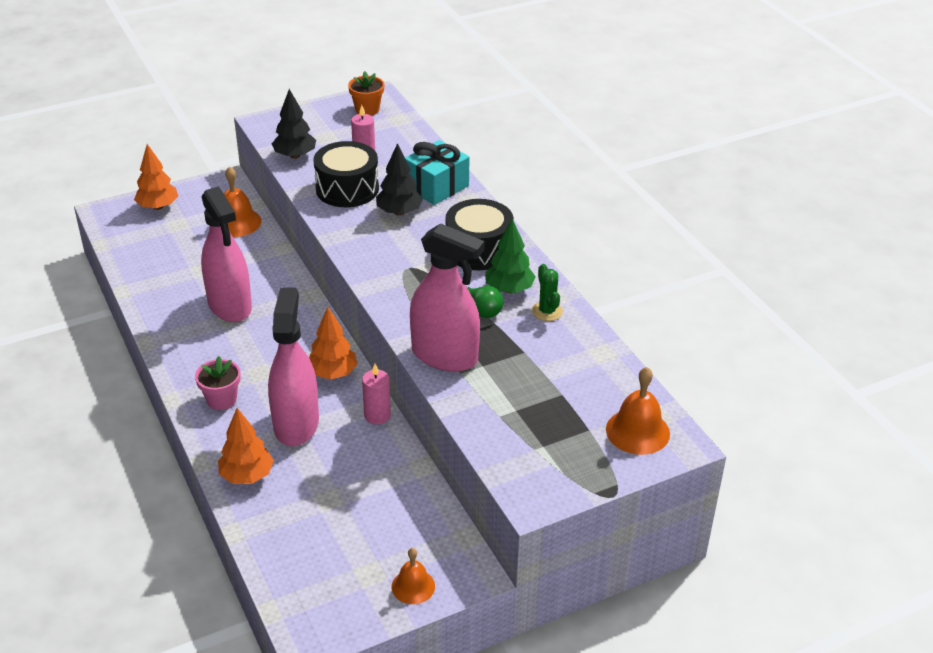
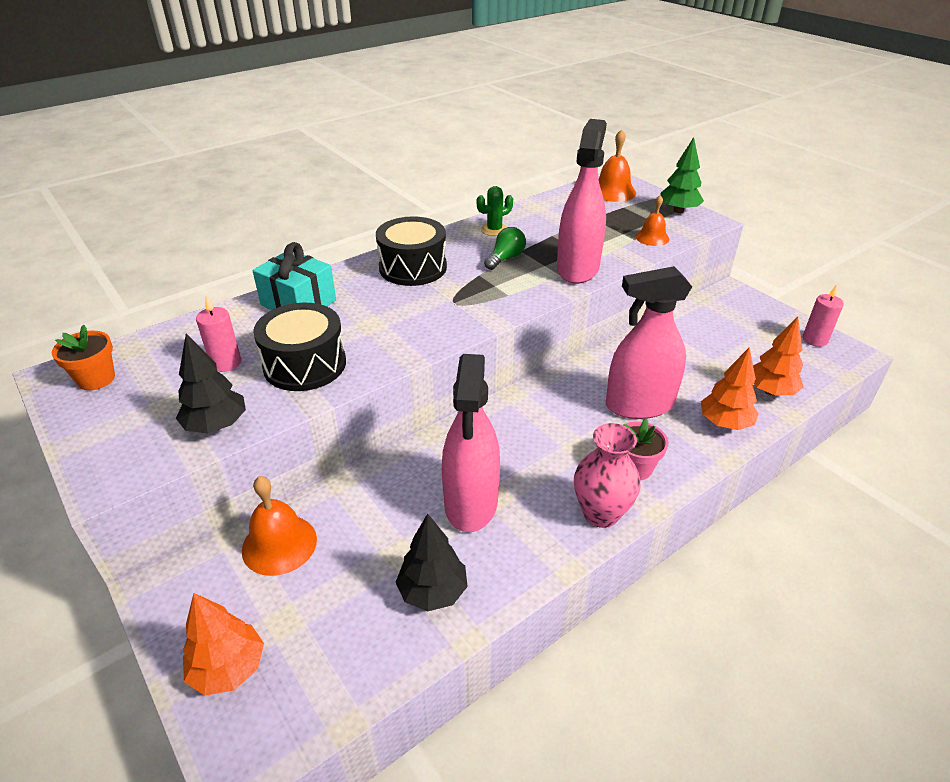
camera: 100 degrees left, 0 degrees up
(186, 368) = (601, 513): none -> pink vase
(230, 306) = (471, 502): pink spray bottle -> pink spray bottle turned 135 degrees clockwise
(332, 373) = (557, 394): orange tree -> orange tree (770, 391)
(377, 415) = (600, 357): pink candle -> pink candle (814, 340)
(399, 212) = (352, 320): black tree -> black tree (433, 591)
(413, 586) = (765, 315): orange bell -> orange bell (652, 237)
(509, 289) = (470, 248): green tree -> green tree (678, 211)

